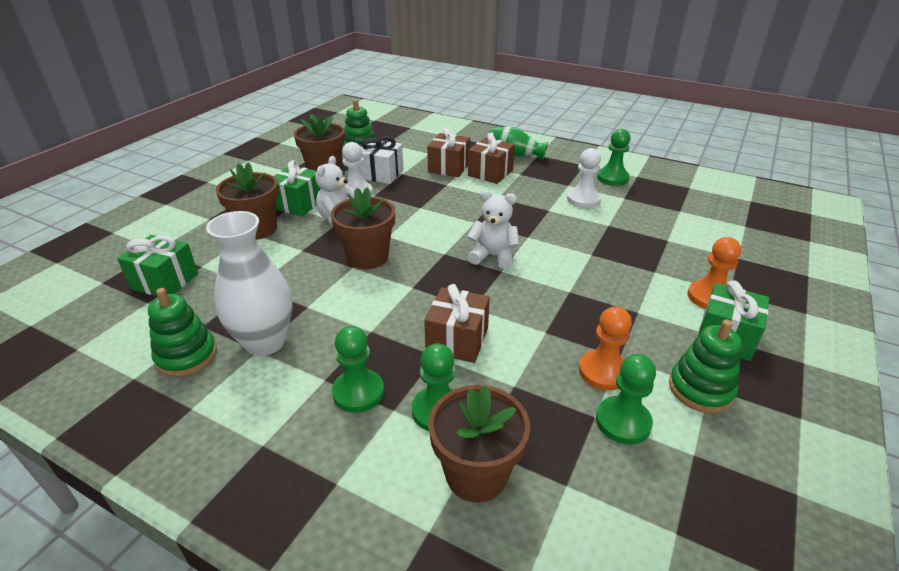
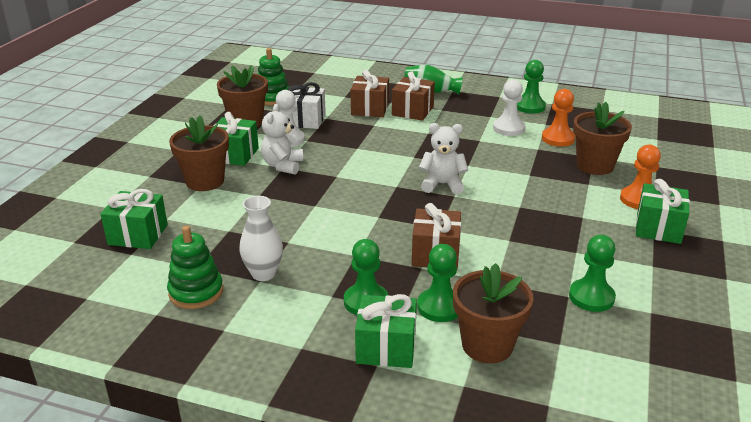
camera: 10 degrees left, 5 degrees down
(265, 342) = (263, 274): white vase -> white vase, size x0.66
(357, 459) = (386, 347): none -> green gift
(368, 257) = (326, 196): brown flower pot -> brown flower pot (595, 165)
(603, 371) = (566, 264): orange pawn -> orange pawn (558, 138)
(700, 389) = (646, 268): green stacking toy -> none

